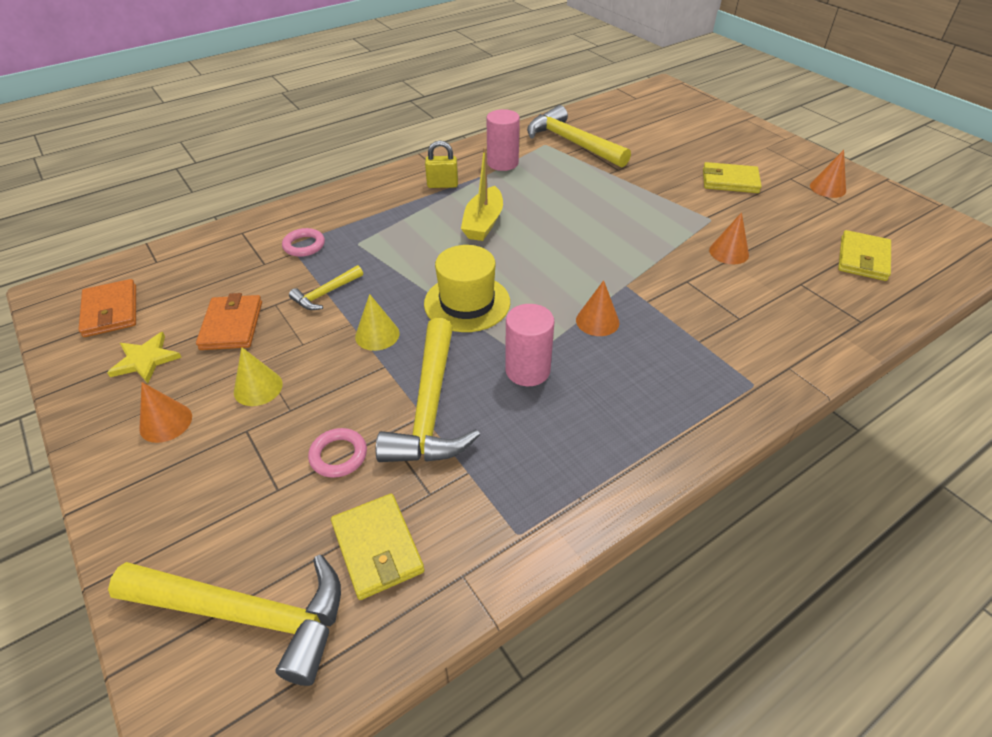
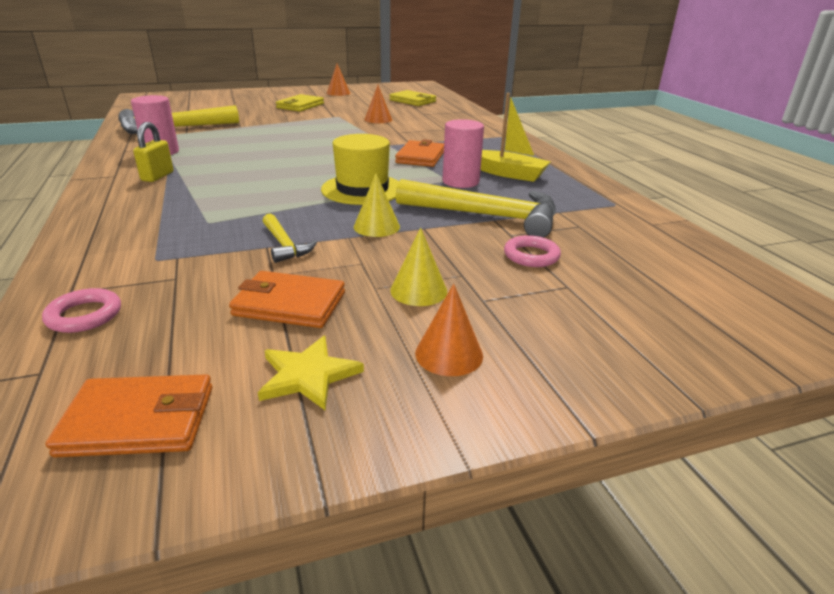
camera: 75 degrees left, 15 degrees down
(248, 614) = (706, 305): yellow hammer -> none
(304, 245) = (170, 251): pink ring -> pink ring (84, 315)
(377, 548) = (631, 248): yellow wallet -> none
(483, 223) = (251, 170): yellow boat -> yellow boat (508, 174)
(597, 321) = (420, 157): orange cone -> orange wallet

